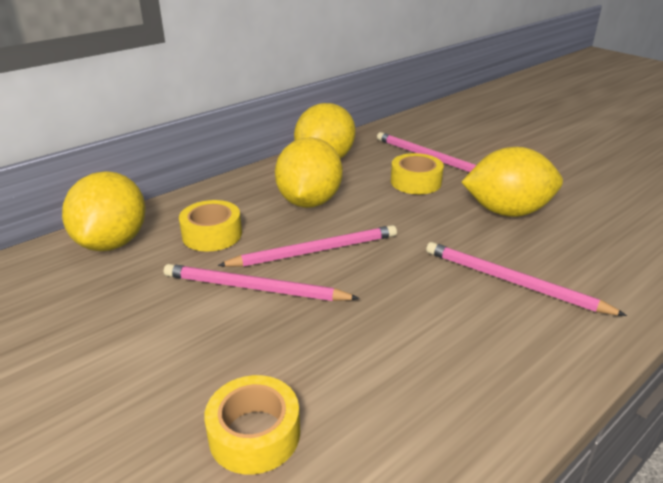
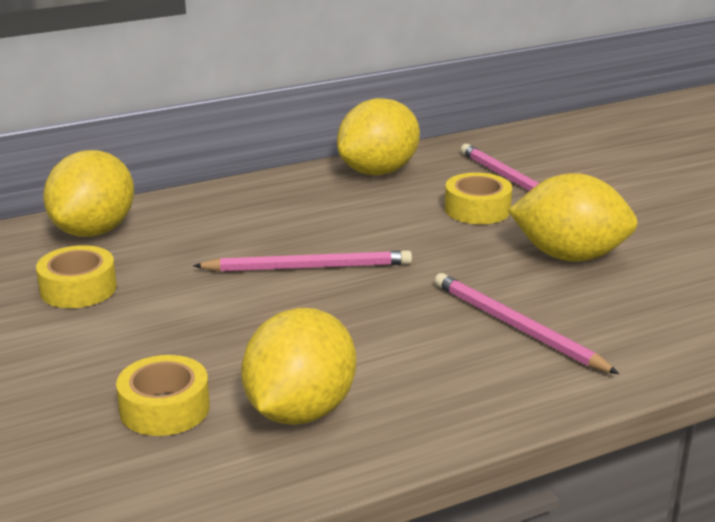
camera: 15 degrees right, 5 degrees down
(212, 234) = (202, 236): yellow tape -> yellow tape (78, 289)
(254, 288) = (223, 293): pink pencil -> none
(309, 202) = (331, 216): yellow lemon -> yellow lemon (300, 411)

